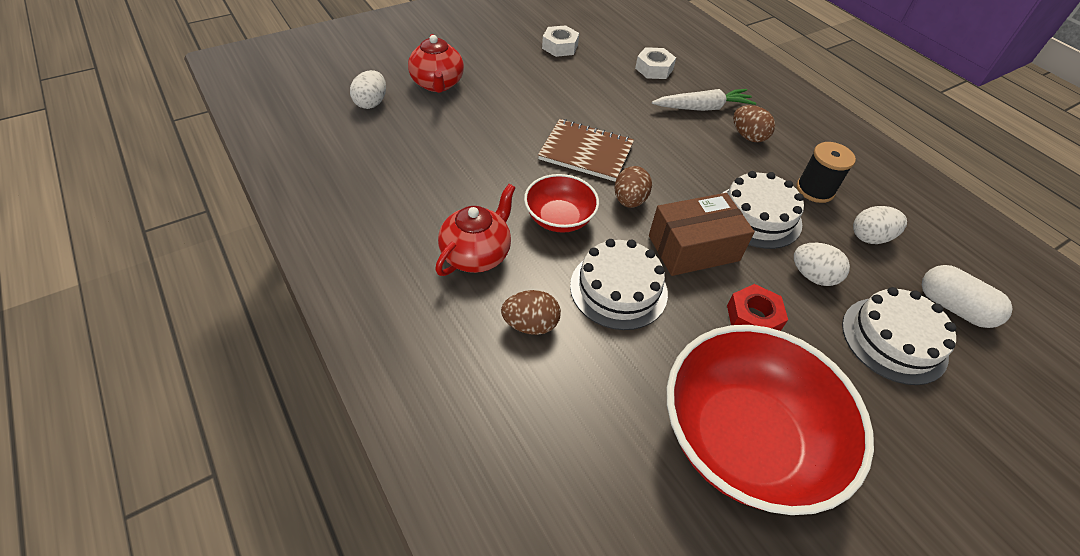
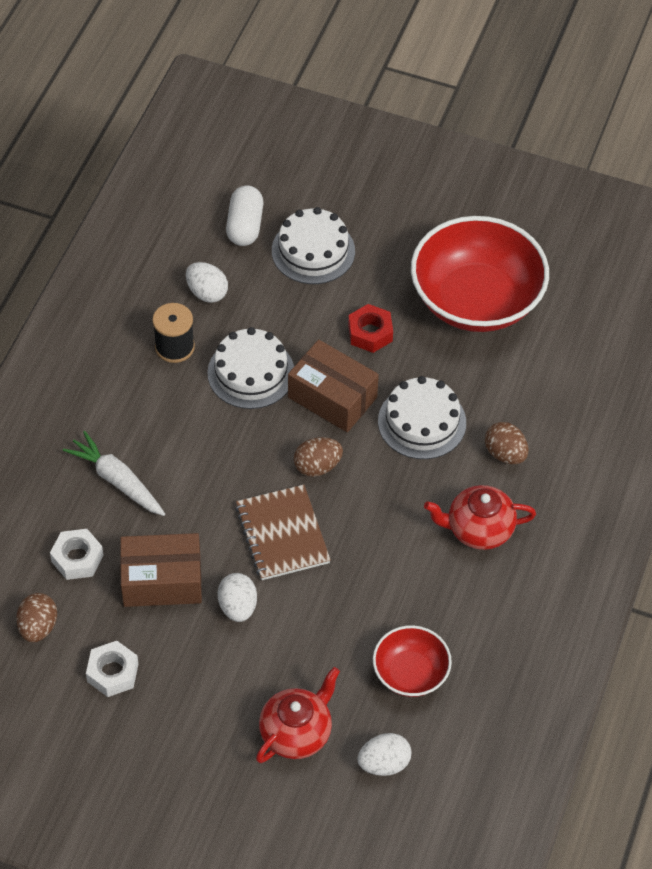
camera: 125 degrees left, 5 degrees up
(559, 218) = (387, 501): red bowl -> red bowl (410, 673)
(603, 89) = (162, 581): none -> brown box
(748, 136) = (134, 424): brown egg -> brown egg (38, 627)
(812, 276) = (291, 314): white egg -> white egg (237, 607)

